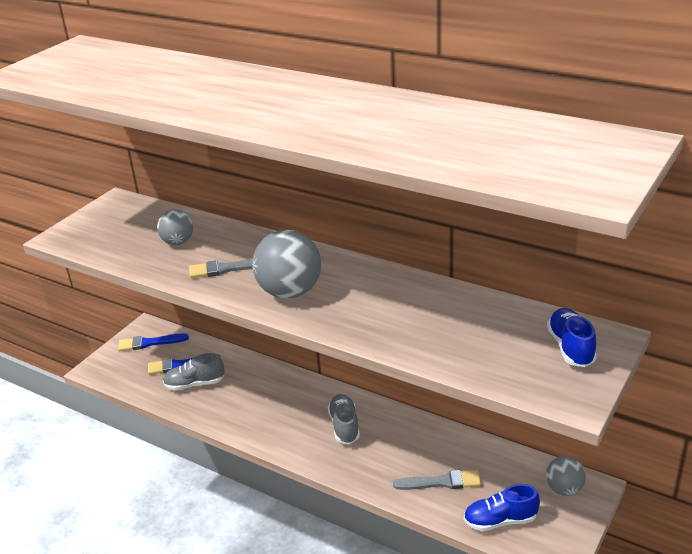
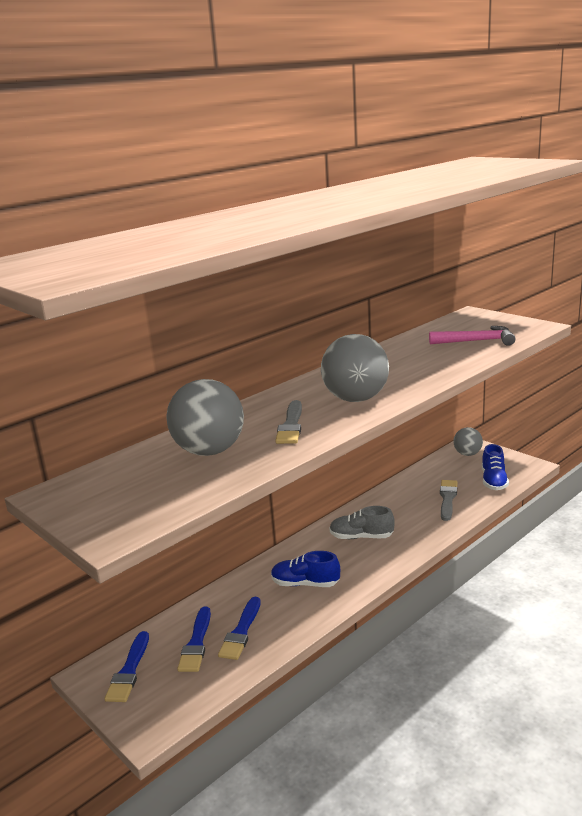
camera: 75 degrees left, 10 degrees down
(178, 242) = (209, 451): grey ball -> grey ball, size x1.72
(195, 384) = (241, 632): grey shoe -> blue brush
(489, 351) = (476, 341): none -> pink hammer
(570, 347) = (479, 322): blue shoe -> blue shoe (305, 584)

